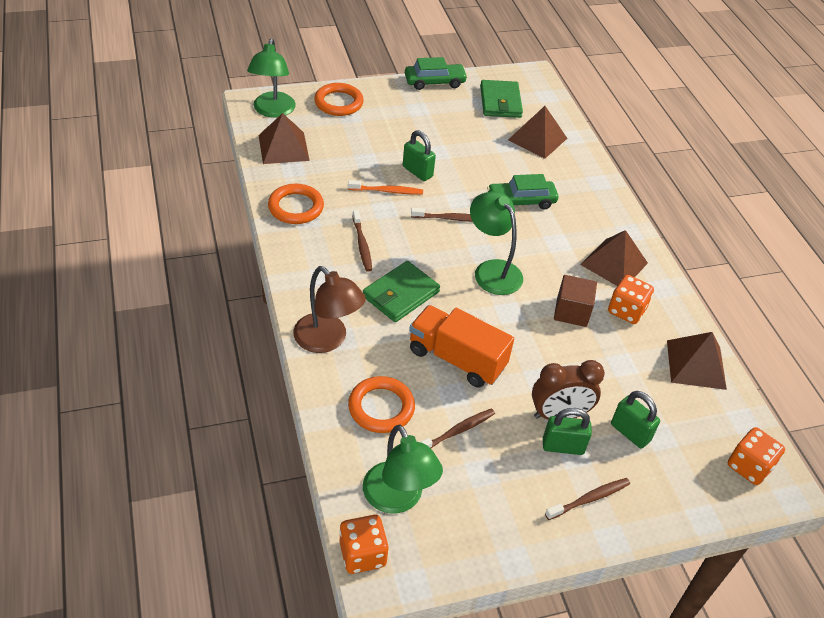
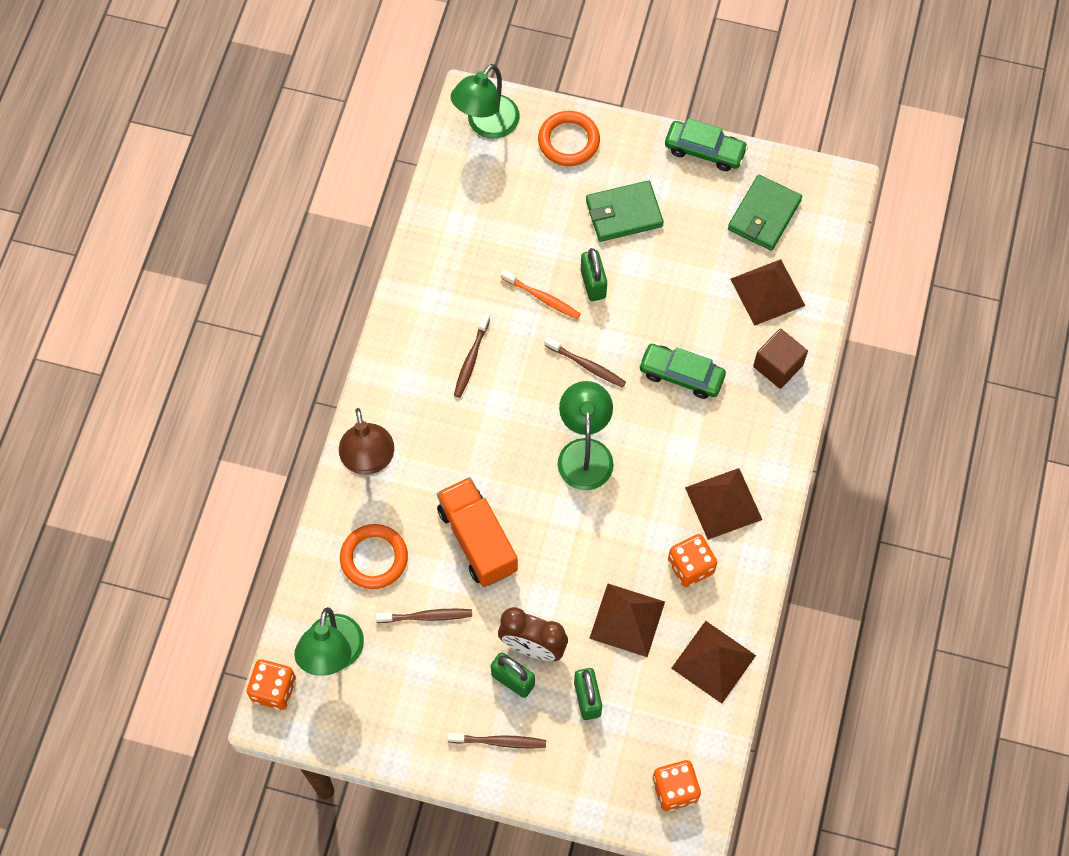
camera: 35 degrees right, 20 degrees up
(283, 147) = (467, 187): brown pyramid -> brown pyramid (627, 619)
(296, 207) = (432, 279): orange ring -> none
(400, 294) = (471, 439): green wallet -> green wallet (623, 213)
(571, 312) = (631, 541): brown cube -> brown cube (778, 366)

